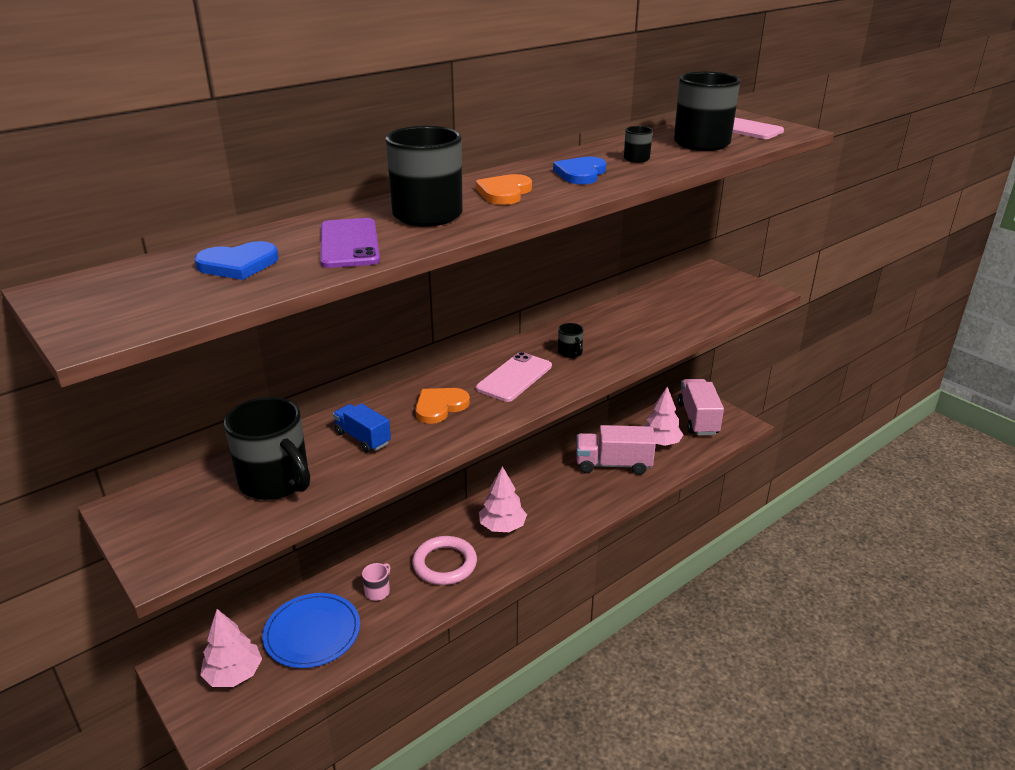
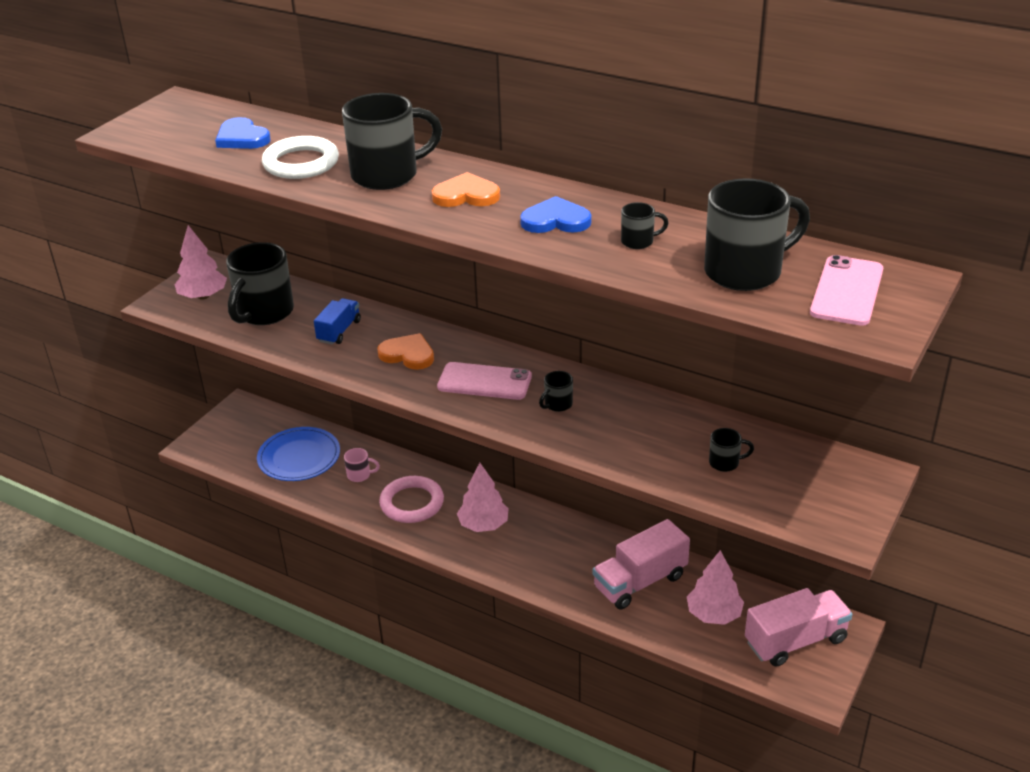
camera: 70 degrees right, 5 degrees up
(234, 674) = (244, 435): pink tree -> pink tree (203, 296)
(349, 244) = (301, 163): purple phone -> white ring
(613, 464) = (640, 582): pink truck -> pink truck turned 105 degrees counterclockwise
(678, 310) = (725, 463): none -> black mug

